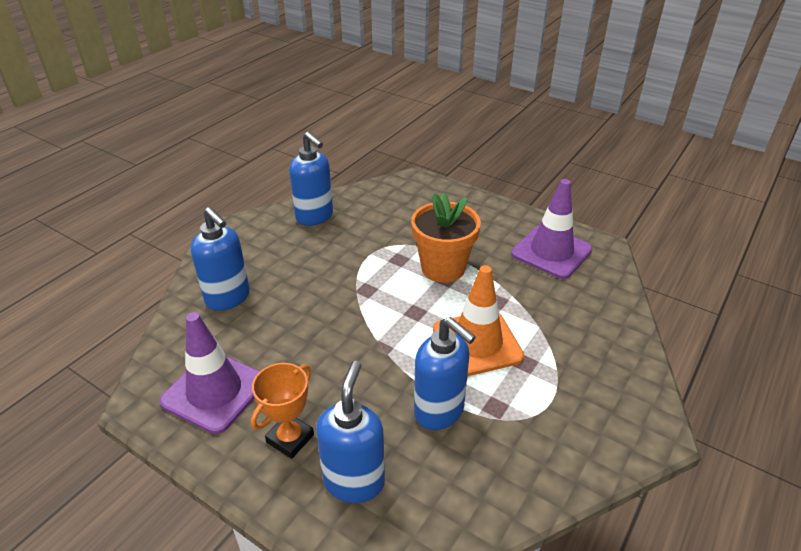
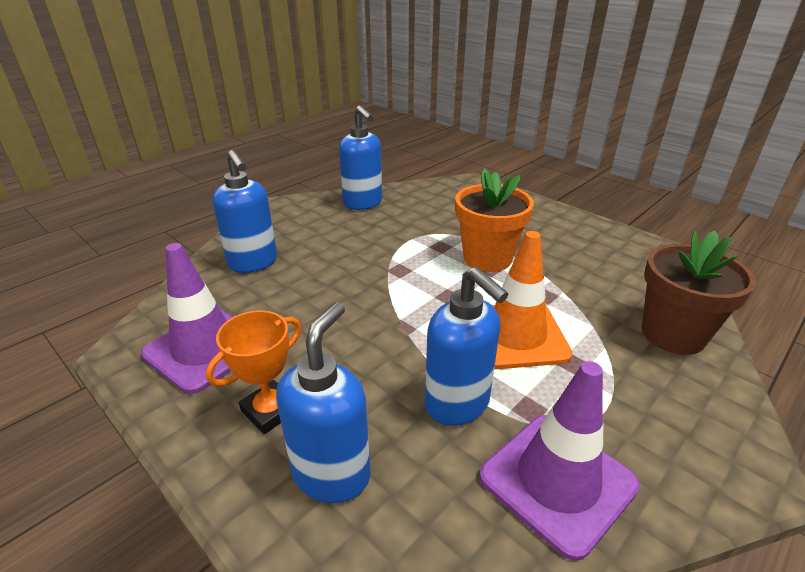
camera: 10 degrees right, 5 degrees down
(551, 252) = (612, 255): purple traffic cone -> purple traffic cone (557, 481)
(601, 326) = (673, 334): none -> brown flower pot

